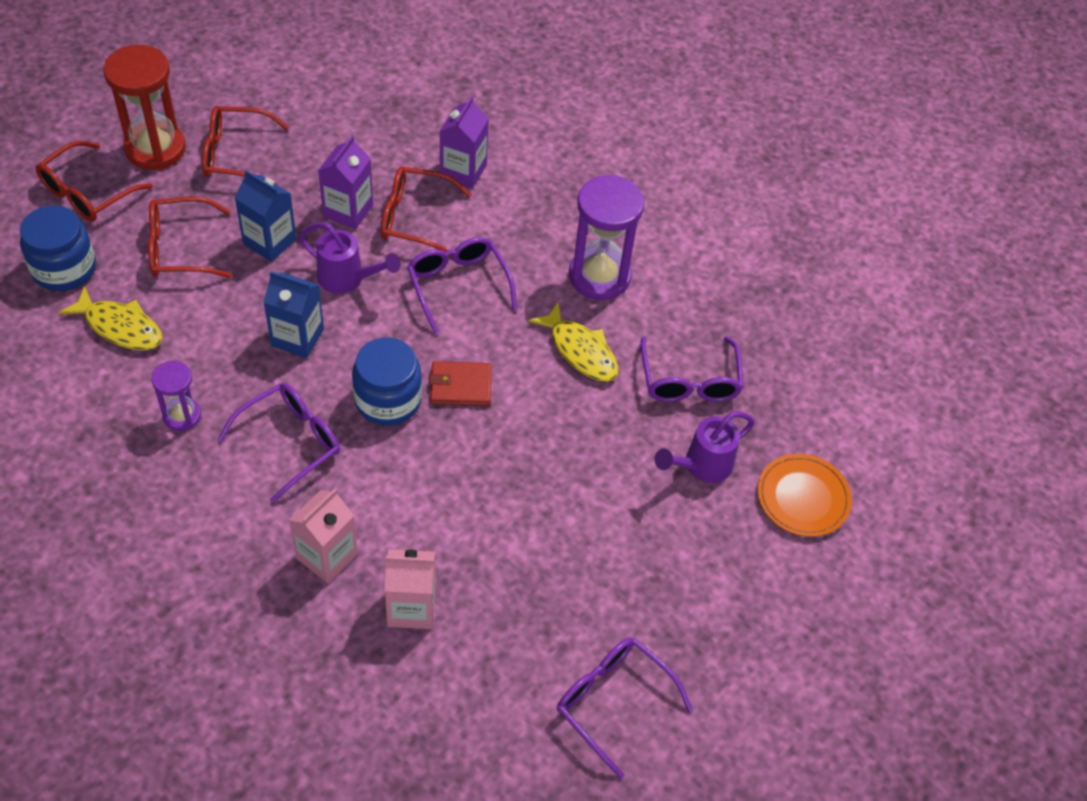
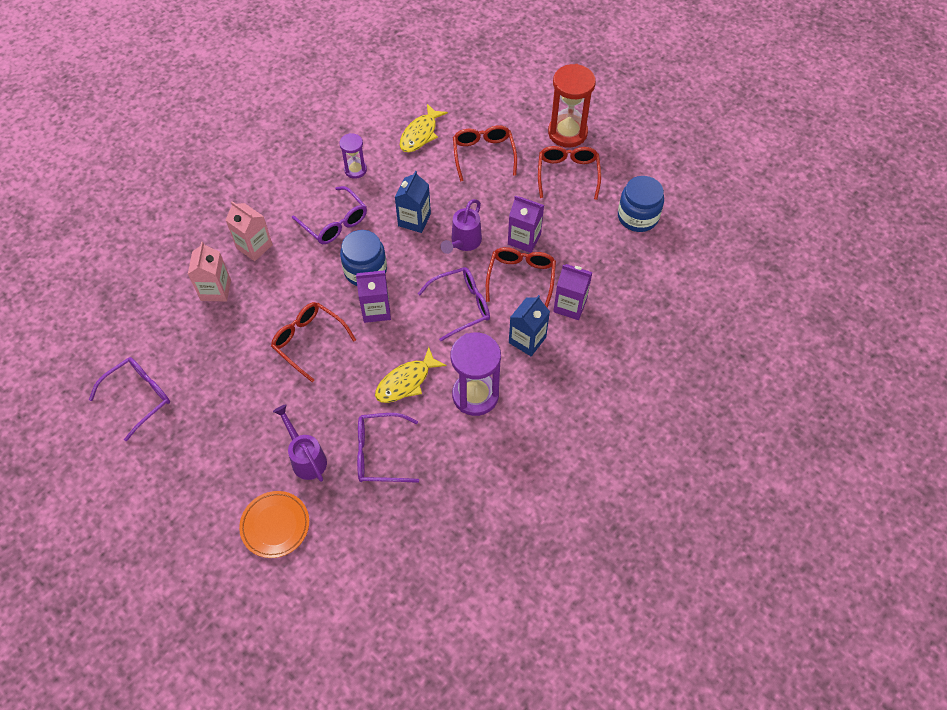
camera: 95 degrees right, 5 degrees up
(64, 268) = (464, 103): blue jar -> blue jar (638, 216)
(87, 192) = (525, 105): red glasses -> red glasses (309, 341)
(269, 241) = (493, 199): blue carton -> blue carton (527, 340)
(460, 386) = (376, 310): red wallet -> purple carton

